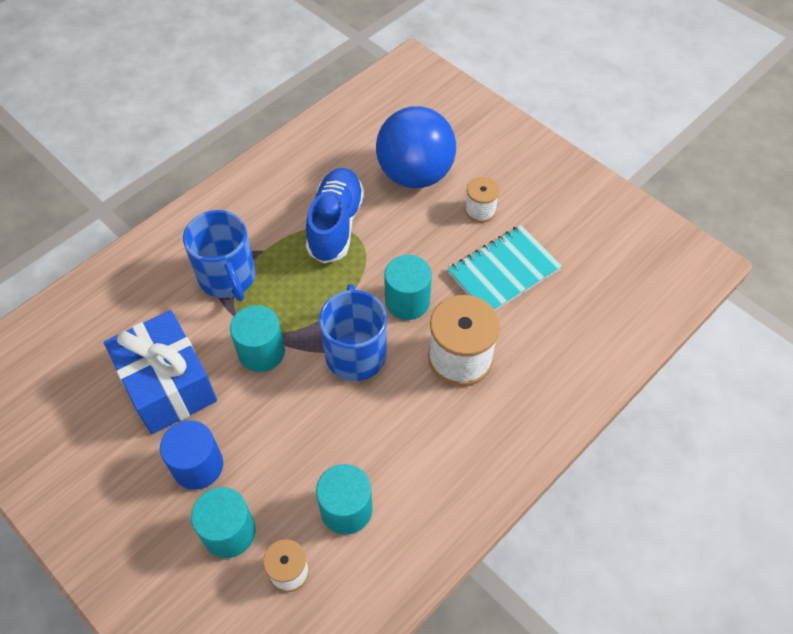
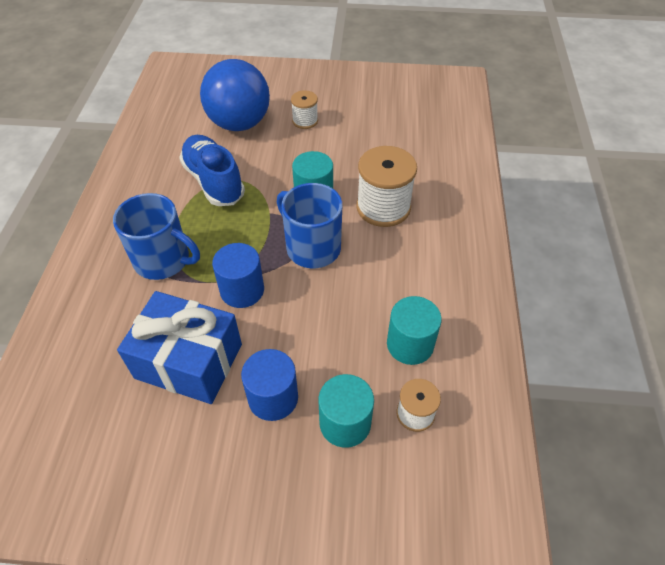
camera: 40 degrees left, 5 degrees down
(261, 351) = (242, 290): turquoise cylinder -> blue cylinder
(503, 271) = (356, 145): turquoise notebook -> none

